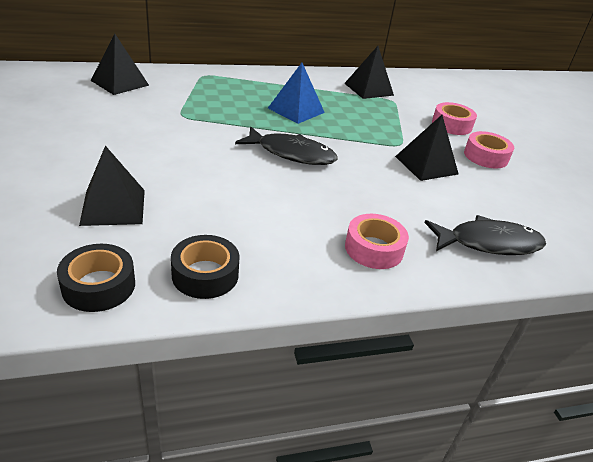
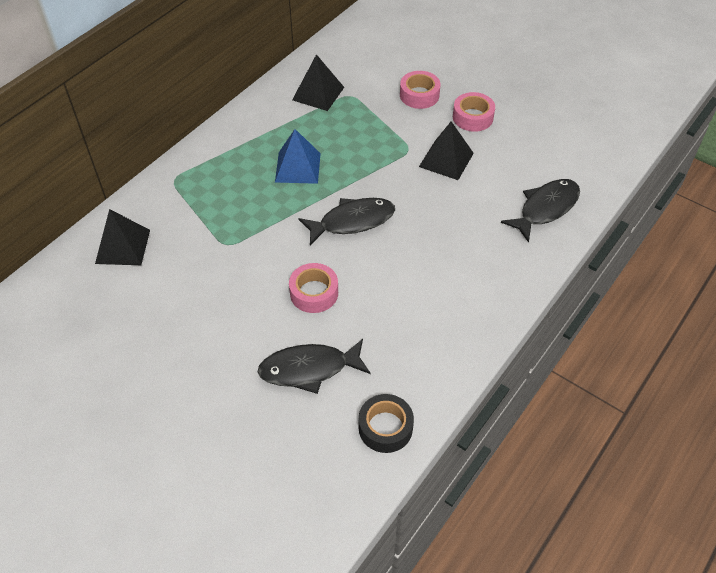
camera: 35 degrees left, 15 degrees up
(113, 207) = (309, 369): black pyramid -> black fish
(205, 274) = (429, 369): black tape -> none
(374, 249) = (492, 268): pink tape -> pink tape (314, 293)

